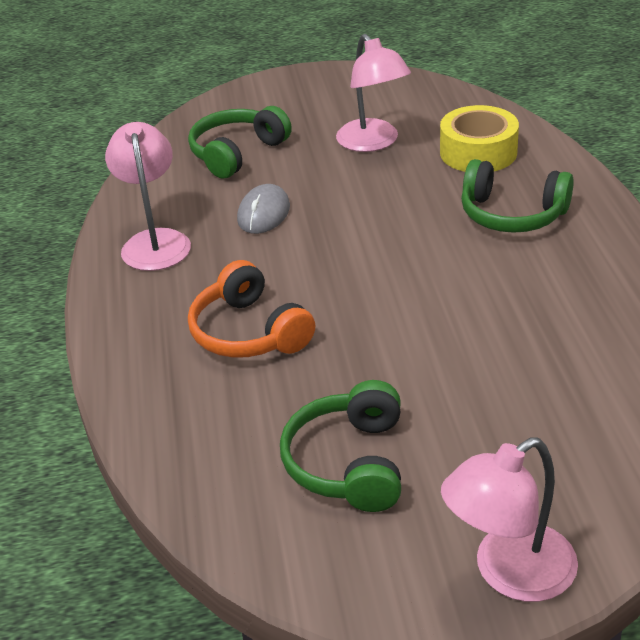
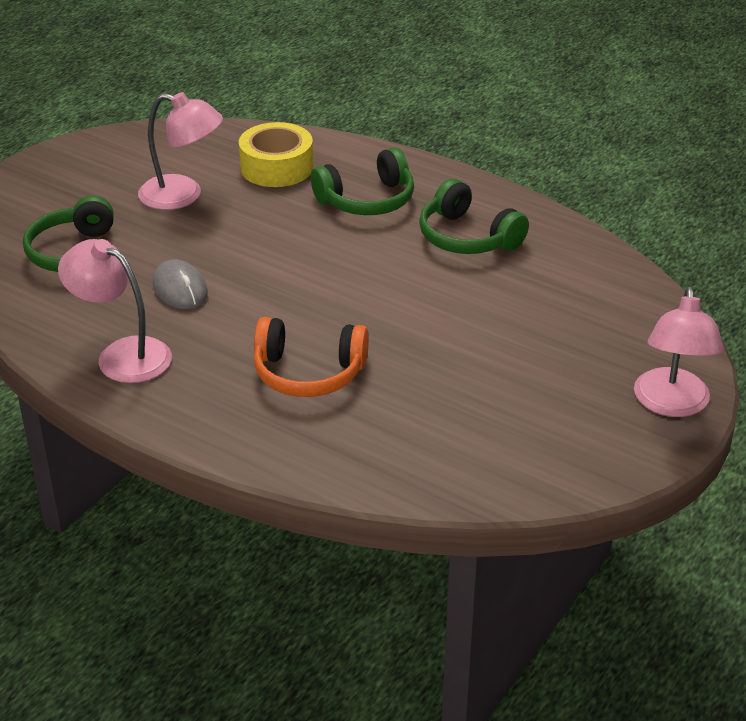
camera: 50 degrees left, 0 degrees up
(349, 463) = (502, 407): green headphones -> green headphones (467, 237)

